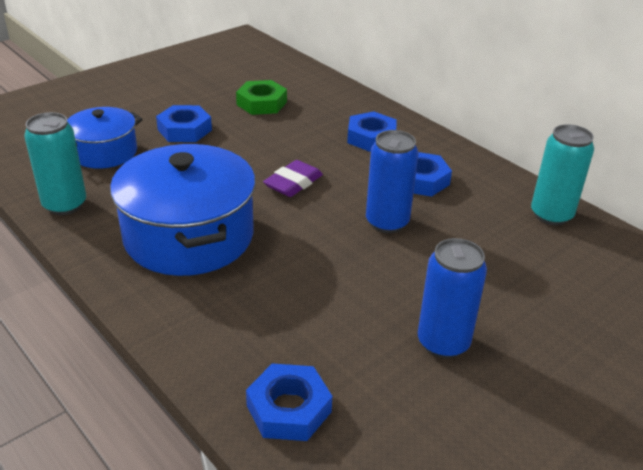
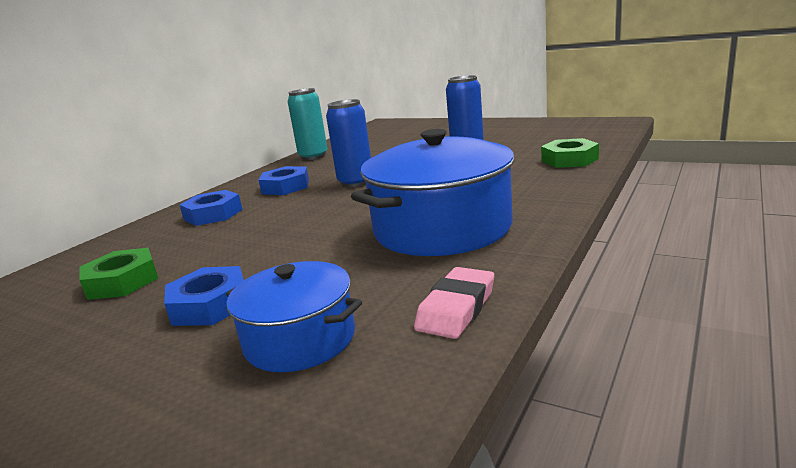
camera: 105 degrees left, 15 degrees down
(65, 205) = (456, 308): turquoise can -> pink eraser
(288, 409) = (569, 160): blue nut -> green nut
(293, 183) = (316, 219): purple eraser -> none

